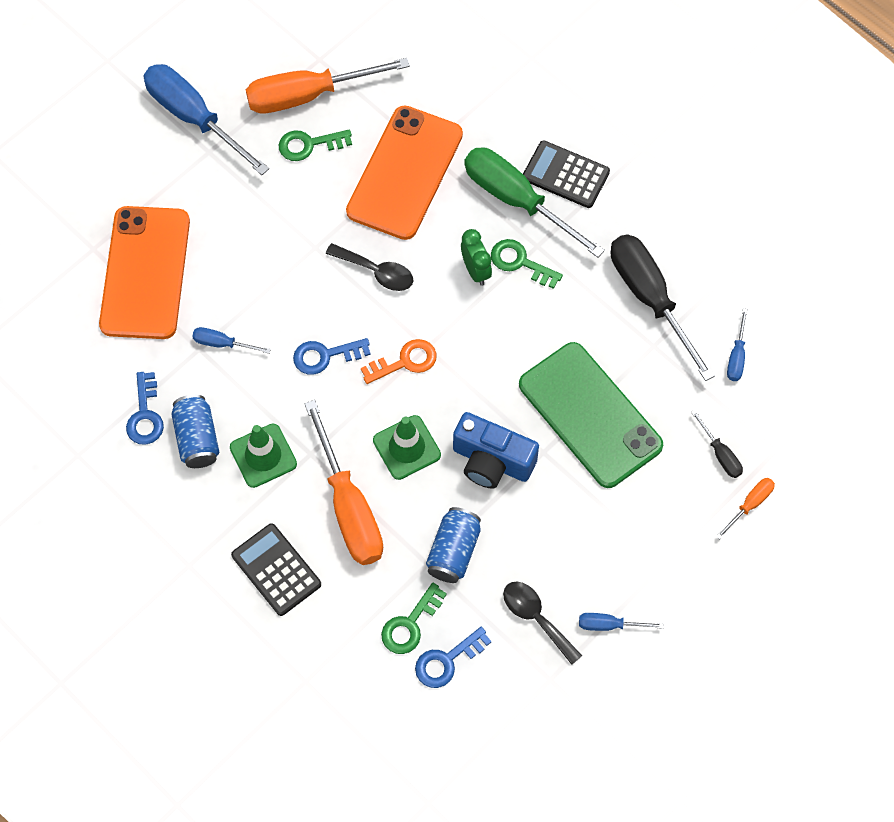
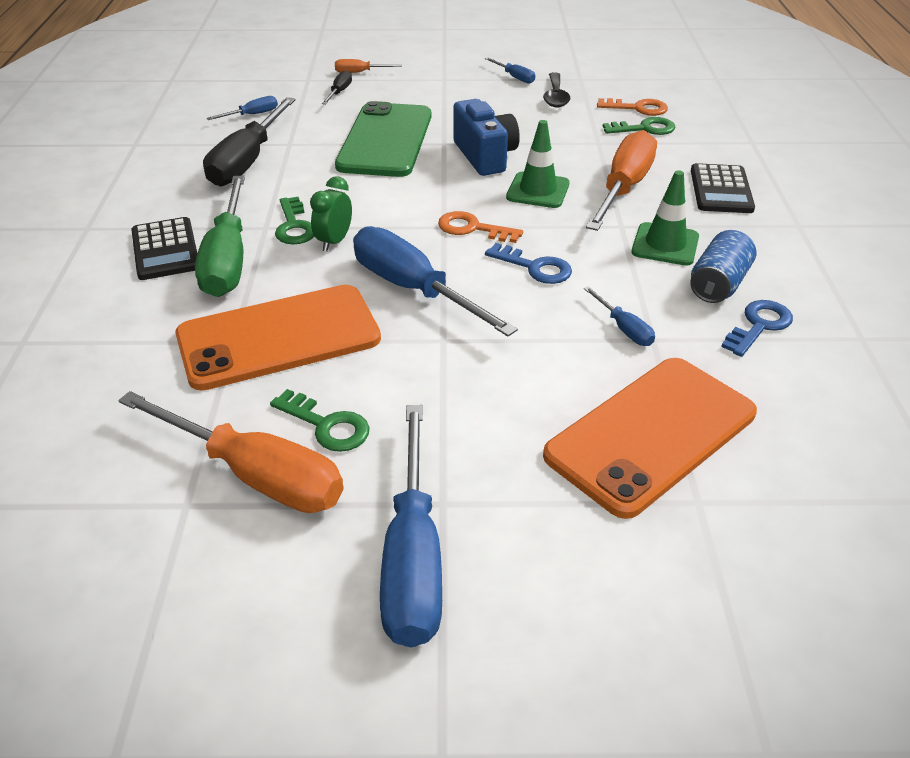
camera: 135 degrees left, 25 degrees down
(376, 272) = (413, 289): black spoon -> blue screwdriver
(447, 661) = (637, 108): blue key -> orange key
(453, 551) = (571, 138): blue can -> none

